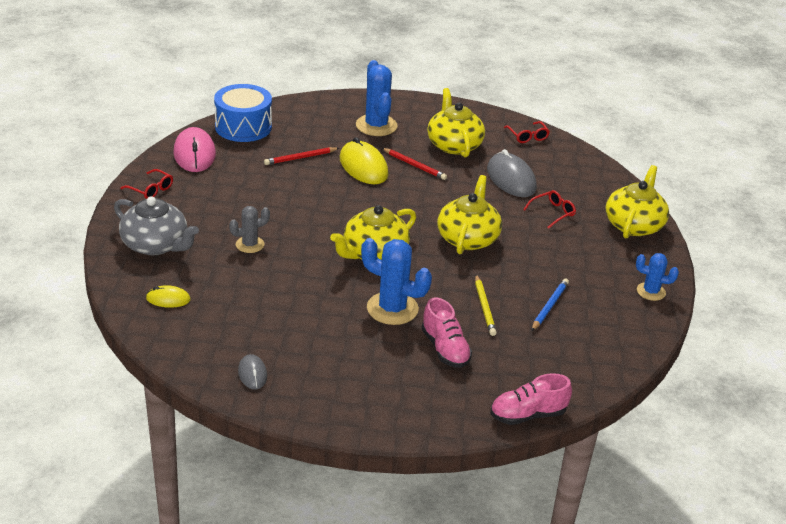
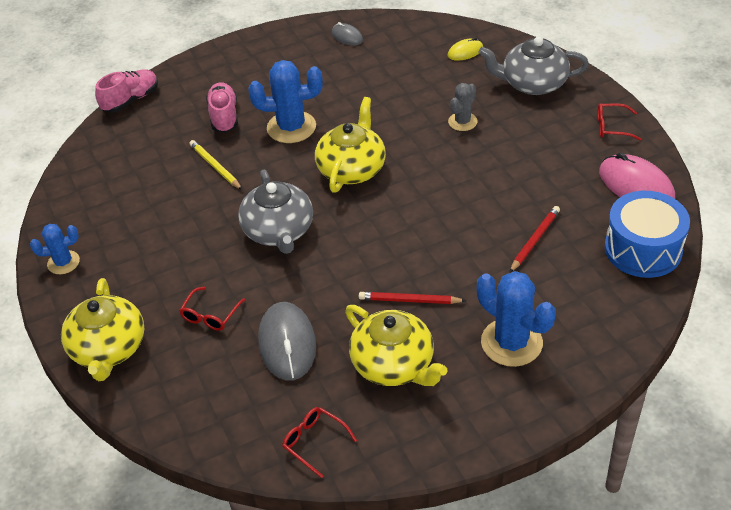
camera: 155 degrees right, 10 degrees up
(363, 166) = (460, 266): yellow mouse -> none
(445, 349) = (224, 116): pink shoe -> pink shoe turned 45 degrees clockwise
(468, 238) = (279, 231): yellow teapot -> grey teapot
(511, 179) = (287, 343): grey mouse -> grey mouse turned 45 degrees clockwise
(549, 306) = (157, 196): blue pencil -> none

